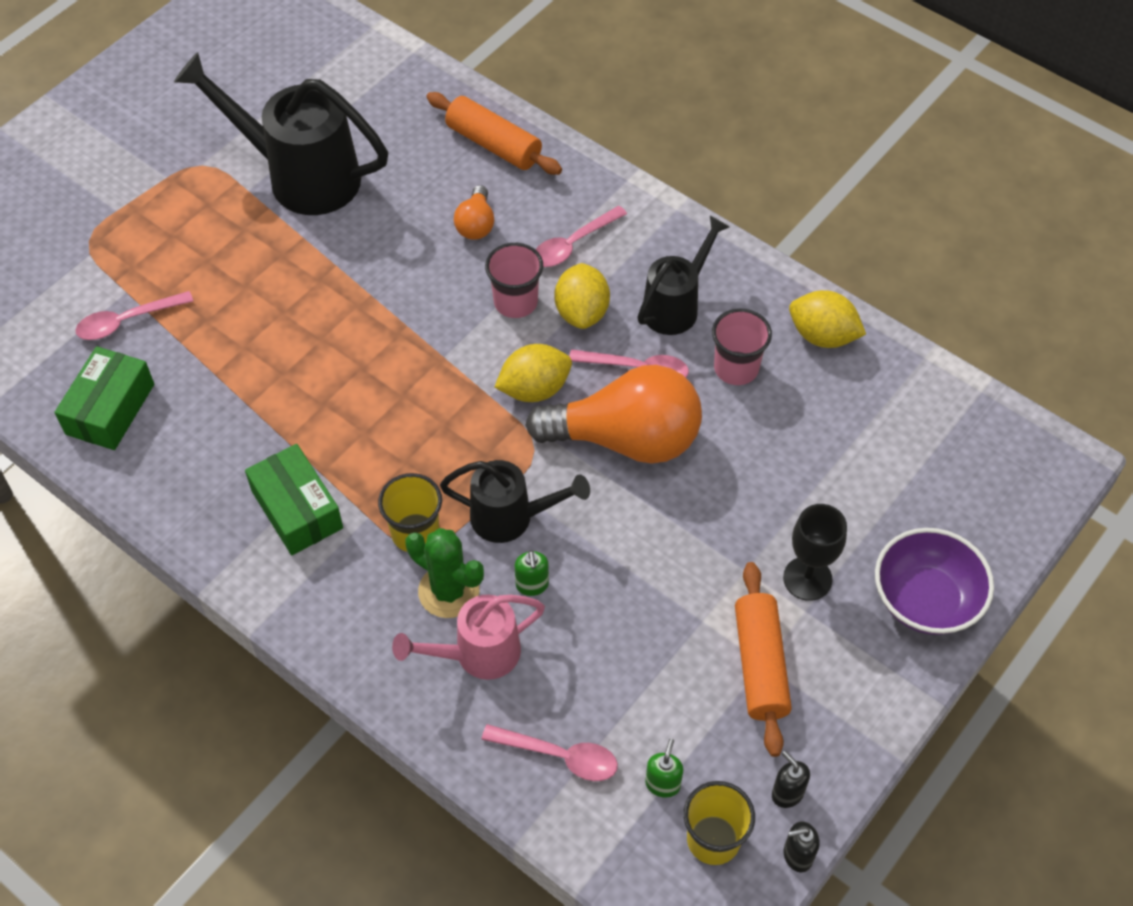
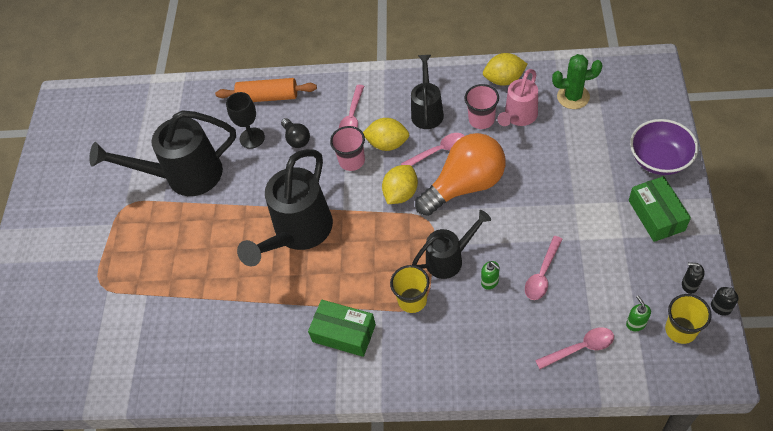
camera: 30 degrees left, 0 degrees up
(110, 409) = (197, 358): green box -> green box (656, 215)
(127, 321) = (162, 308): pink spoon -> pink spoon (542, 274)
(364, 345) = (298, 232): none -> black watering can
(449, 591) = (455, 314): green cactus -> green cactus (573, 97)
(476, 224) = (296, 139): orange light bulb -> black light bulb
(478, 654) = (497, 332): pink watering can -> pink watering can (518, 117)
(582, 312) = (387, 144): yellow lemon -> yellow lemon turned 45 degrees counterclockwise
(760, 665) = (622, 239): orange rolling pin -> none
(807, 578) = (603, 187): black goblet -> black goblet (252, 138)

